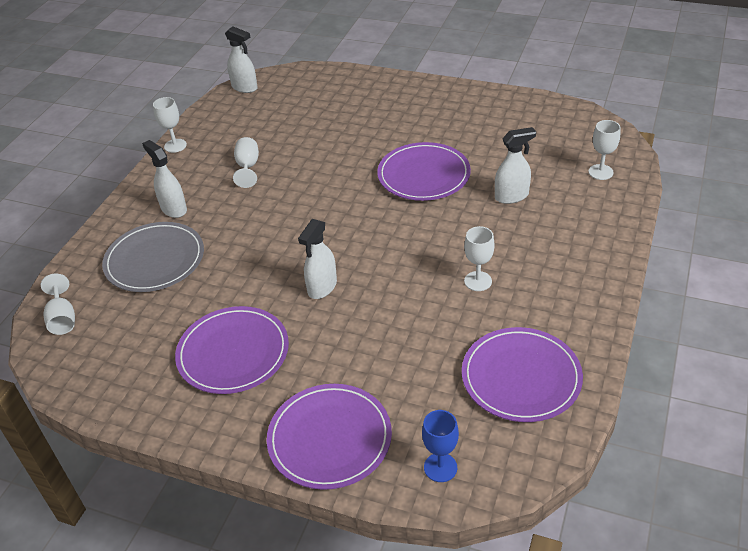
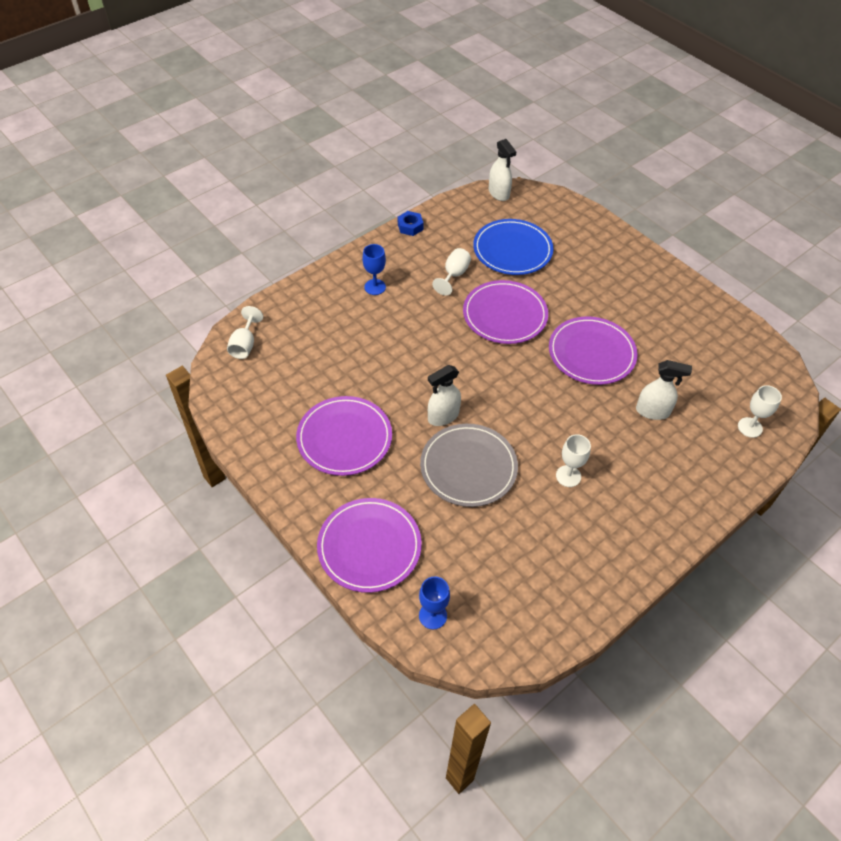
camera: 25 degrees right, 10 degrees up
(155, 260) = (335, 327): grey plate -> grey plate (468, 467)
(173, 209) = (375, 287): white spray bottle -> blue goblet
(175, 146) = (410, 227): white goblet -> blue nut
(290, 125) = (512, 250): none -> blue plate
(521, 377) = (543, 578): purple plate -> purple plate (505, 315)

